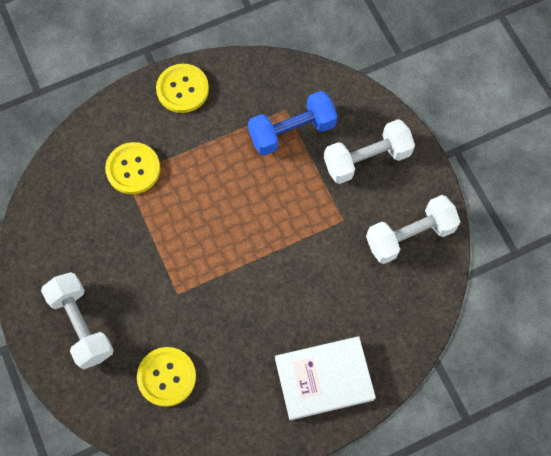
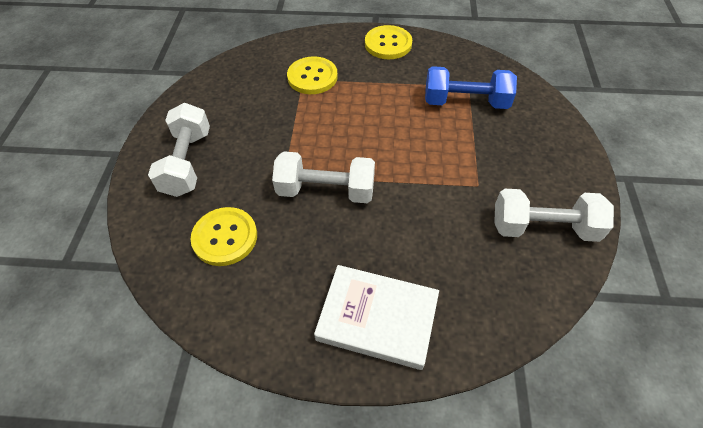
camera: 30 degrees right, 15 degrees down
(366, 159) = (527, 148): white dumbbell -> white dumbbell (326, 190)

